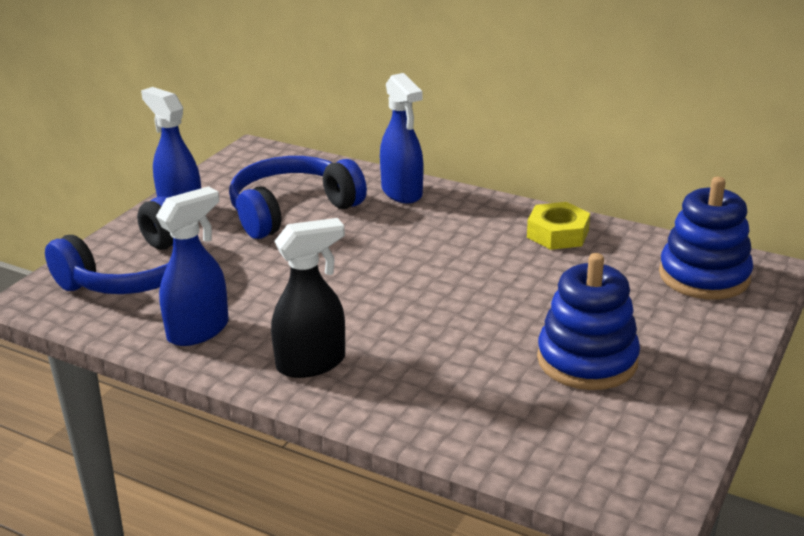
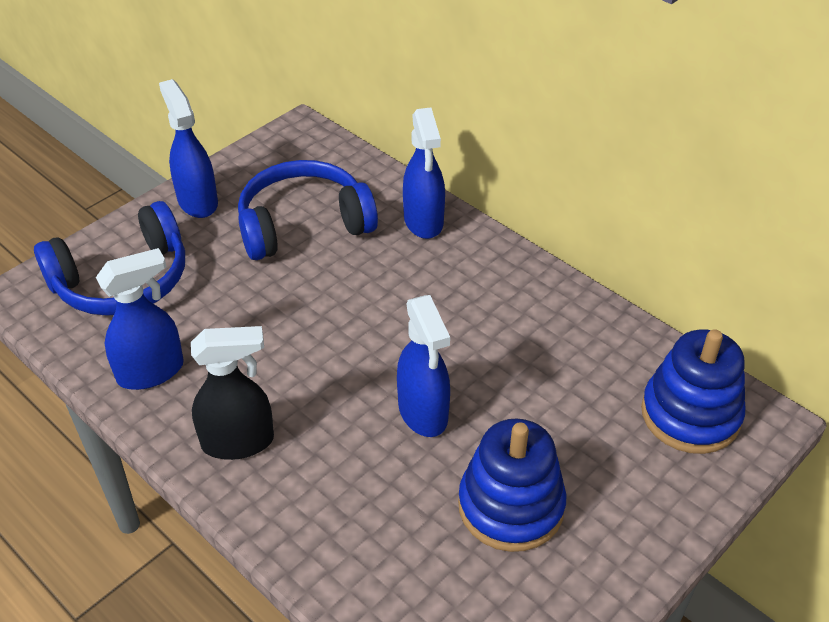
camera: 15 degrees right, 15 degrees up
(473, 314) = (423, 413): none -> blue spray bottle
(557, 234) = (560, 316): yellow nut -> none

